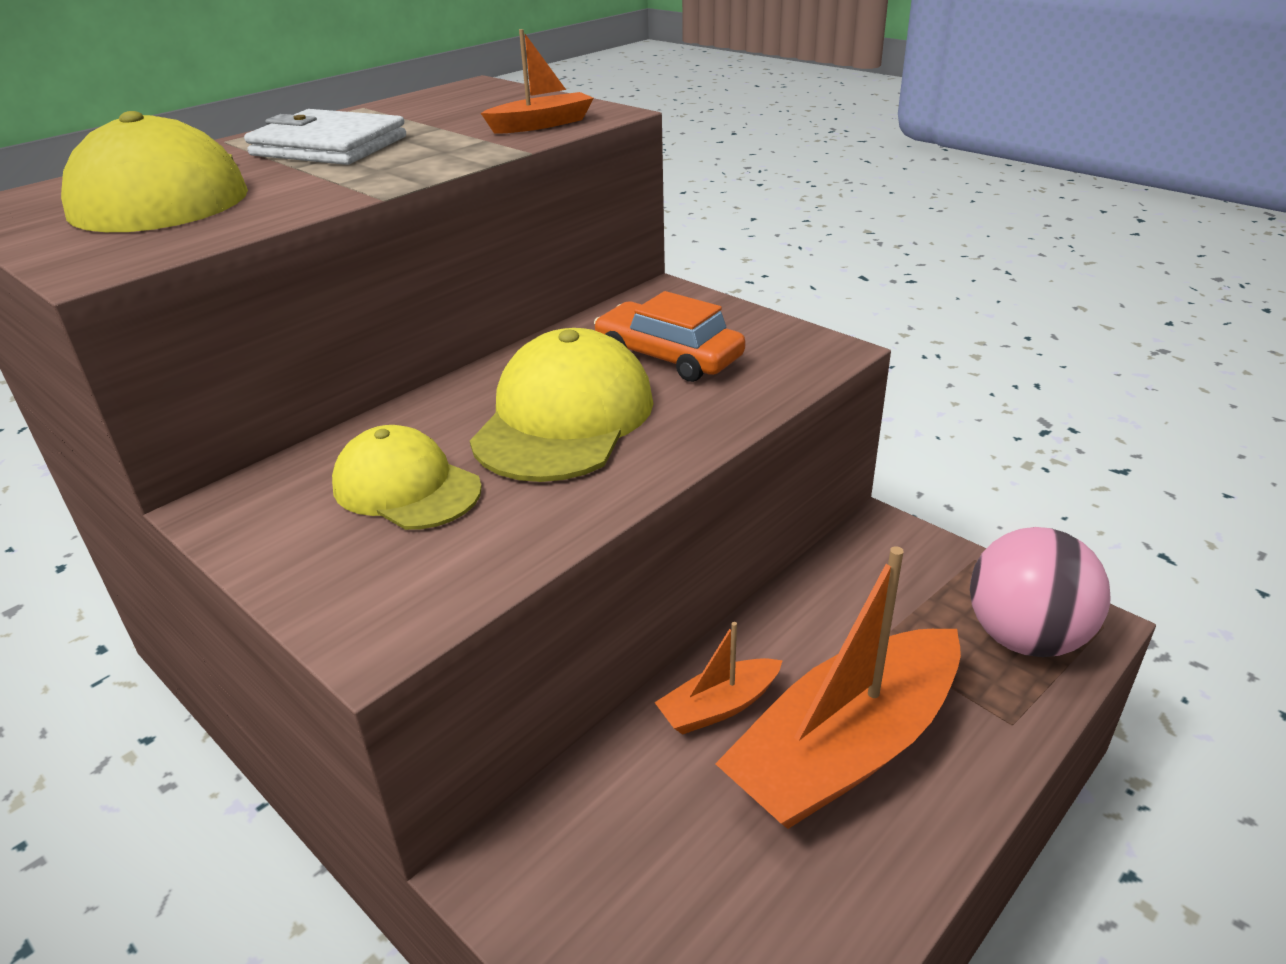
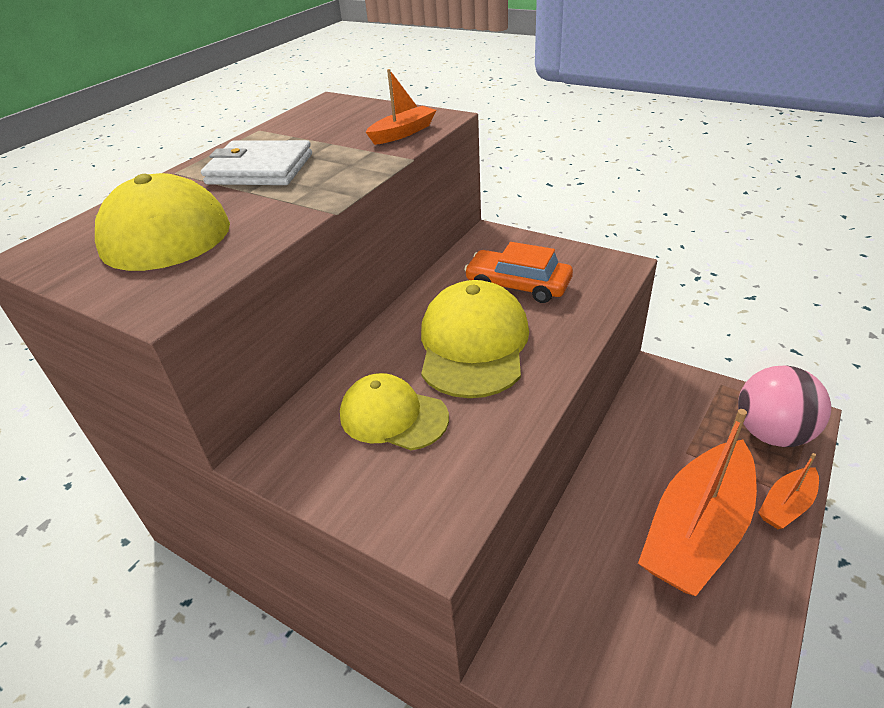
camera: 10 degrees left, 5 degrees up
(718, 706) = (607, 517): orange boat -> orange boat (786, 505)

